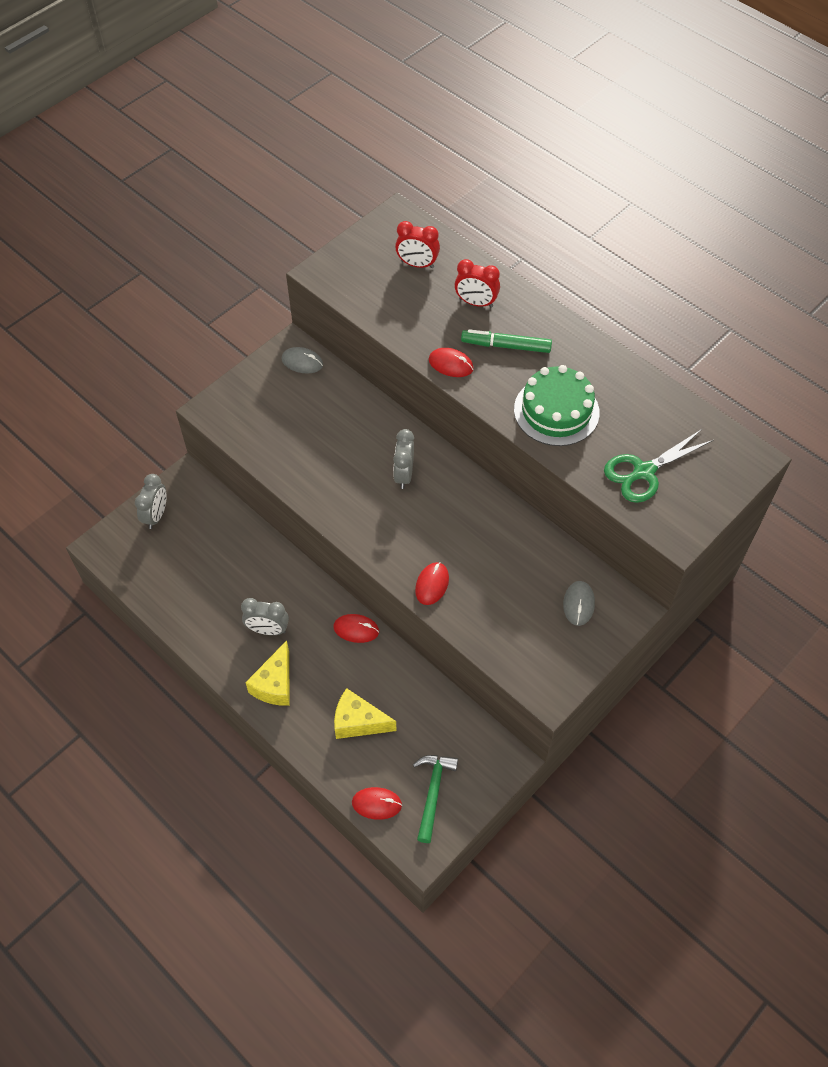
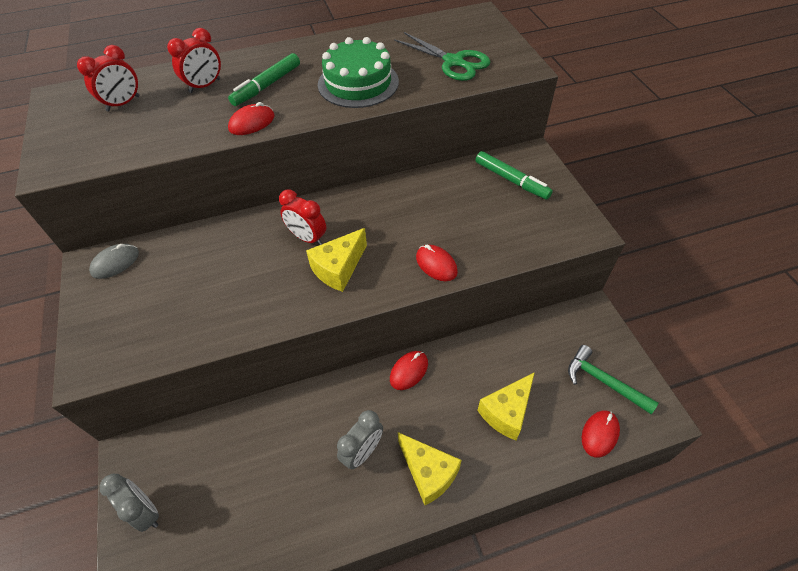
camera: 60 degrees left, 5 degrees down
(385, 514) = (338, 268): none -> yellow cheese
(404, 475) = (307, 238): grey clock -> red clock
(578, 604) = (511, 180): grey mouse -> green marker
(644, 471) = (453, 62): green scissors -> green scissors turned 45 degrees counterclockwise

